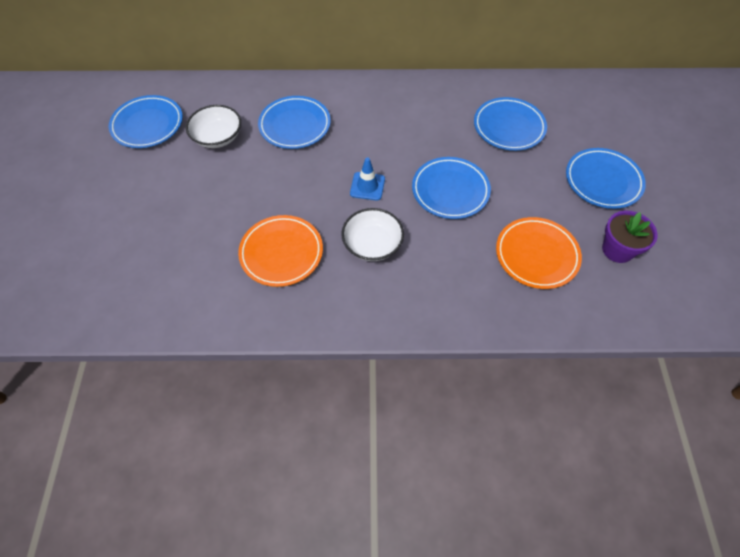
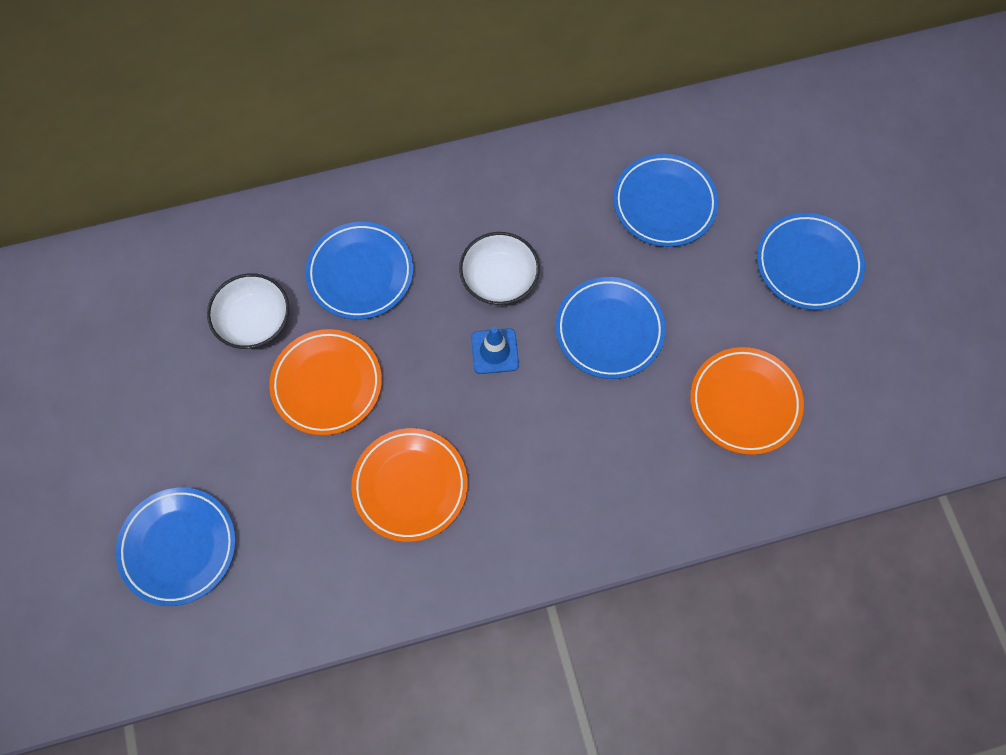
camera: 15 degrees left, 10 degrees up
(148, 125) = (141, 324): blue plate -> blue plate (178, 547)
(249, 181) = (327, 384): none -> orange plate
(372, 244) = (528, 441): white bowl -> white bowl (499, 279)
(617, 249) = (845, 368): purple flower pot -> none

